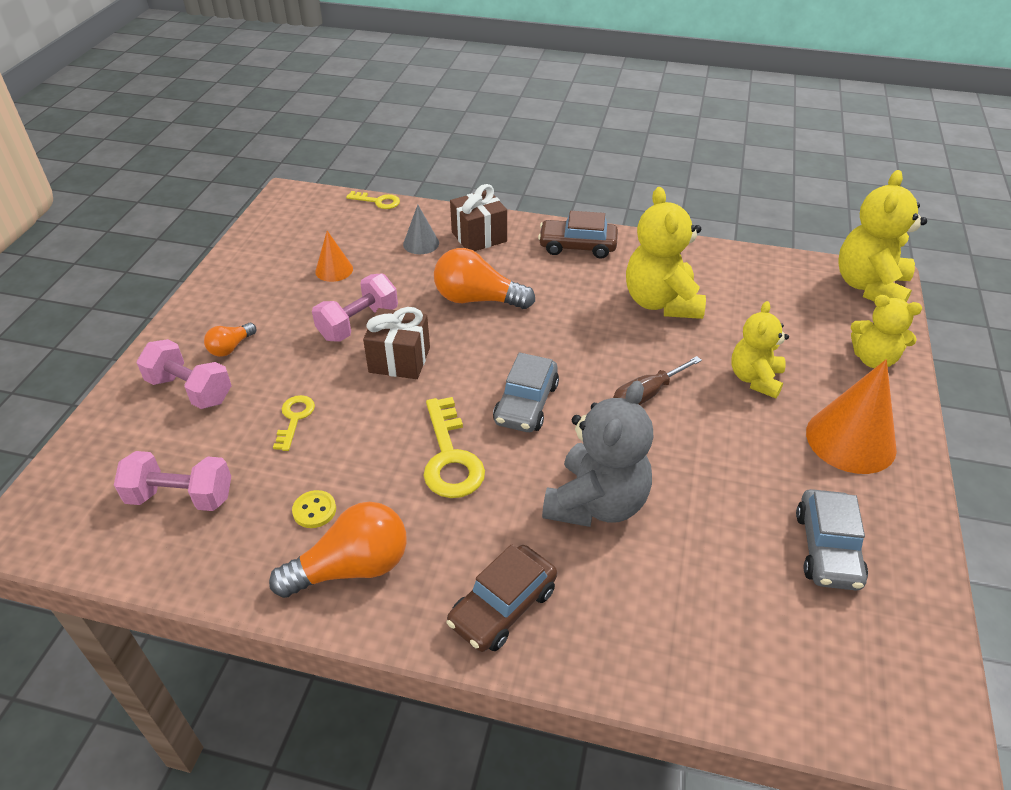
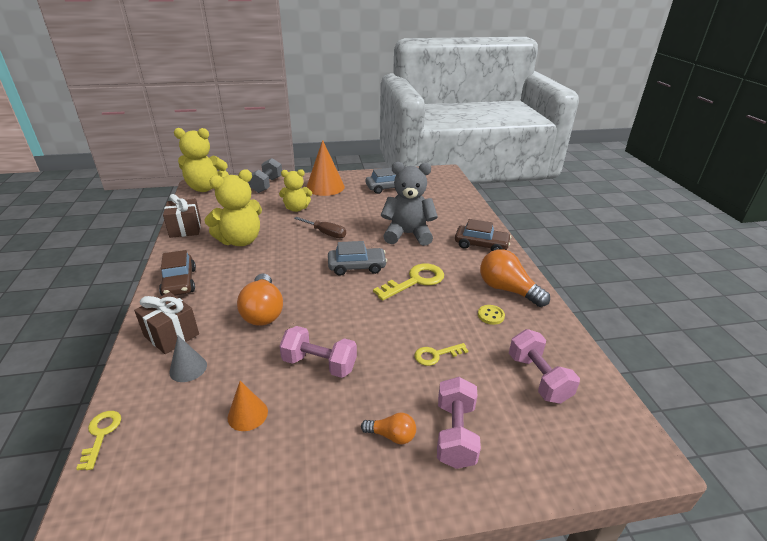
camera: 115 degrees left, 10 degrees down
(399, 360) = (349, 327): brown gift -> brown gift (185, 229)
(873, 359) = (267, 185): yellow teddy bear -> grey dumbbell

